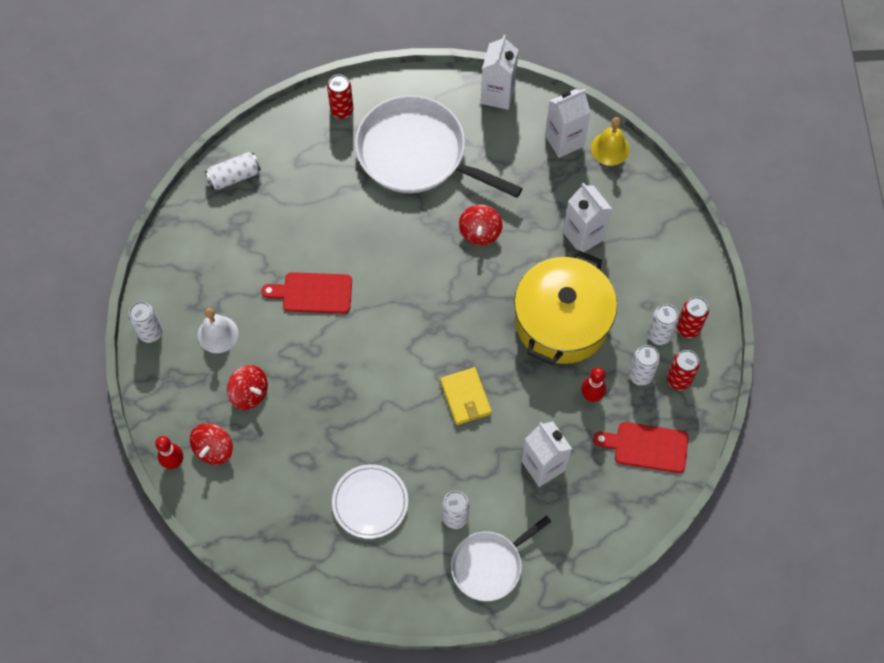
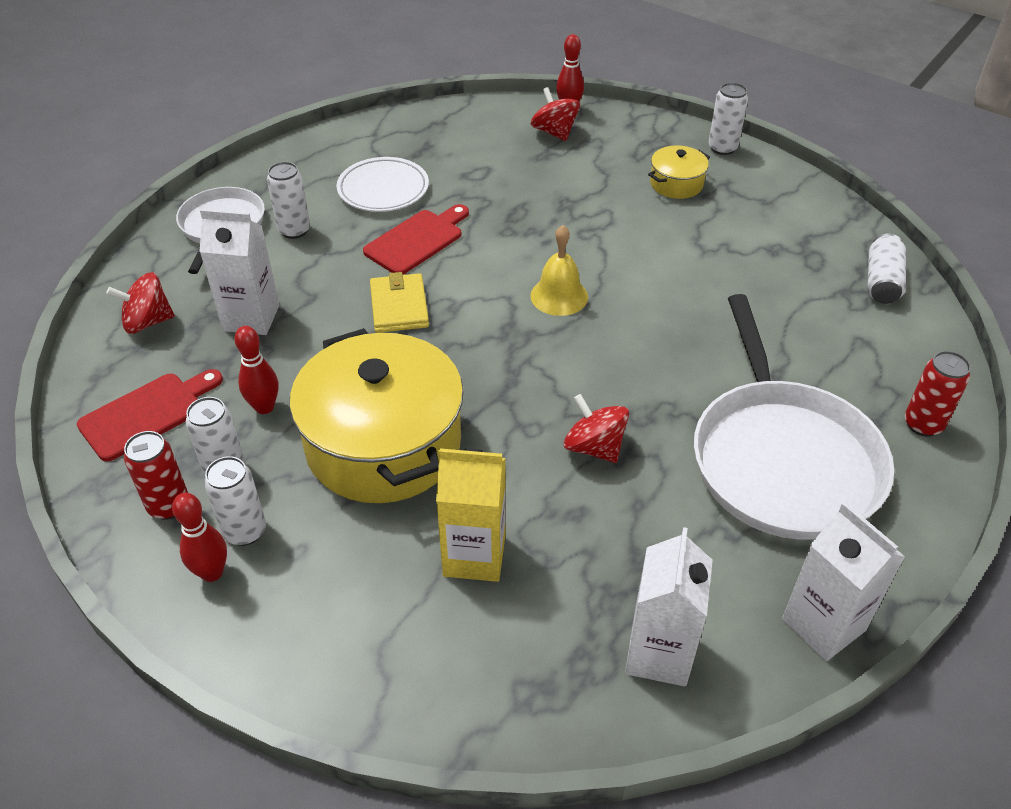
camera: 130 degrees right, 20 degrees down
(218, 334) = (676, 184): white bell -> yellow pot
(249, 393) = (586, 174): red spinning top -> red spinning top (148, 322)
(313, 293) = (657, 264): red cutting board -> red cutting board (417, 240)
(417, 154) = (782, 459): white pan -> white pan turned 105 degrees clockwise
(466, 397) = (399, 306): yellow wallet -> yellow wallet turned 60 degrees clockwise
(583, 236) = (474, 556): white carton -> yellow carton
(610, 148) = (588, 710): yellow bell -> yellow bell (559, 296)
(688, 328) = (212, 572): red can -> red bowling pin

